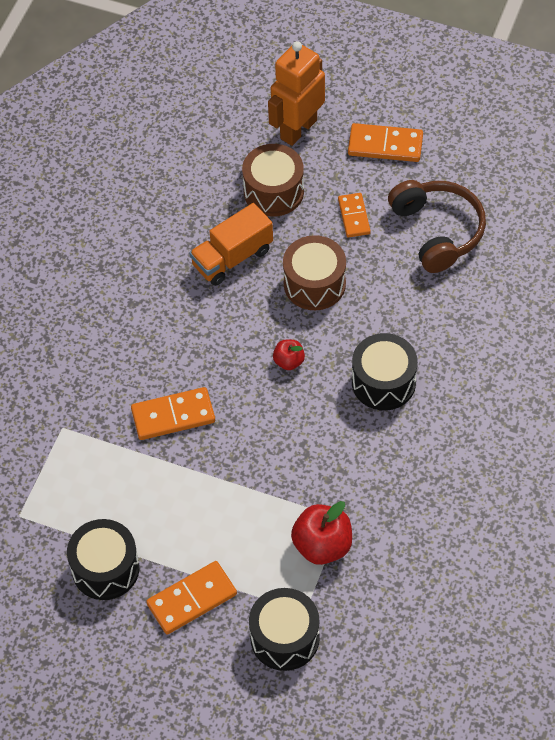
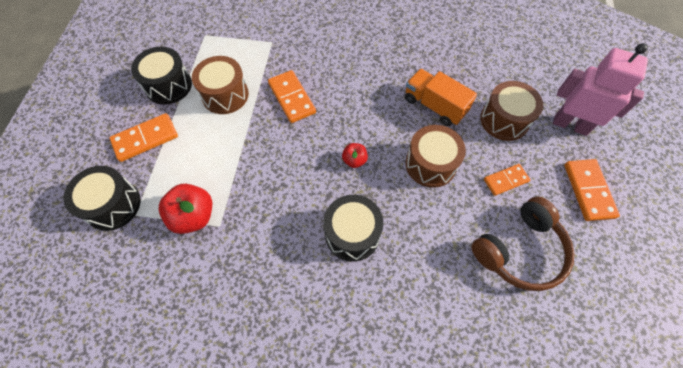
camera: 75 degrees right, 5 degrees up
(144, 496) = (225, 95): none -> brown drum
(192, 599) = (145, 139): orange domino -> orange domino turned 75 degrees counterclockwise
(298, 129) = (570, 125): orange robot -> pink robot

